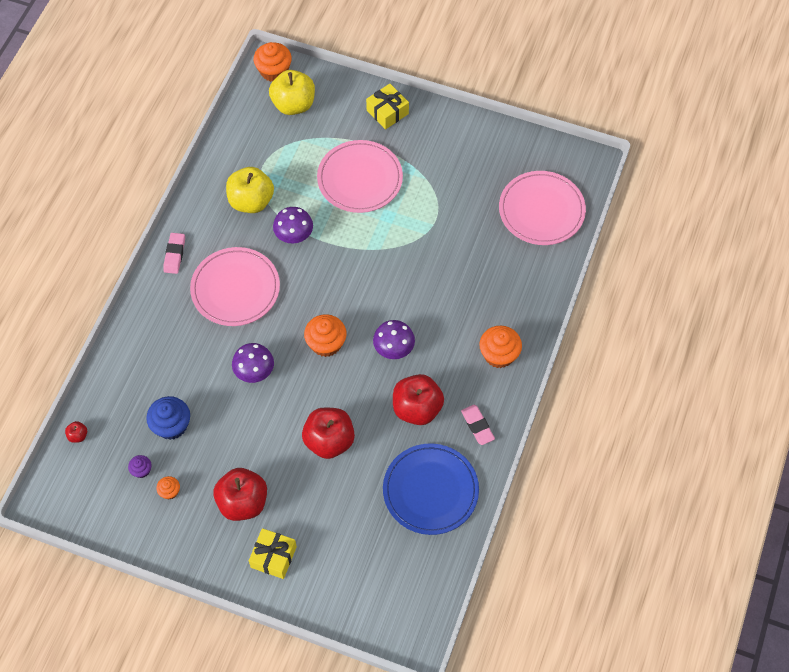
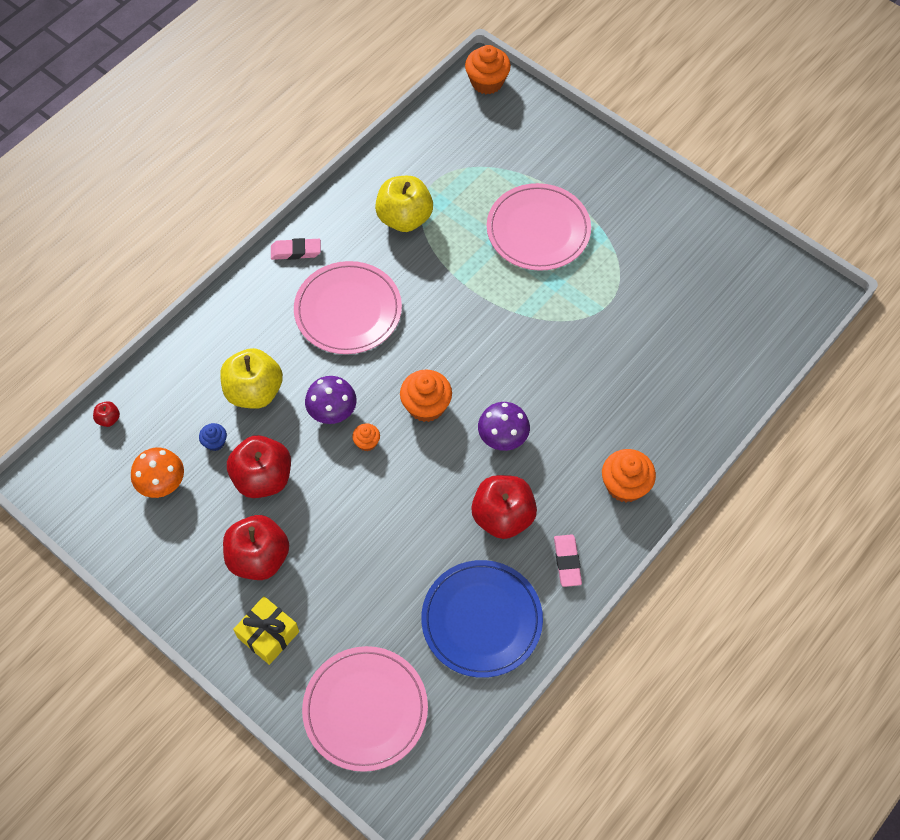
camera: 20 degrees right, 0 degrees up
(141, 470) = (161, 482): purple cupcake -> orange mushroom
(170, 491) = (182, 517): orange cupcake -> orange cupcake (367, 442)
(171, 425) = (215, 442): blue cupcake -> blue cupcake, size x0.53
(174, 255) = (296, 251): pink eraser -> pink eraser turned 60 degrees clockwise
(293, 104) = (494, 125): yellow apple -> yellow apple (254, 391)
(294, 234) = (438, 269): purple mushroom -> none
(329, 441) = (385, 520): red apple -> red apple (263, 478)
(387, 112) = (599, 164): yellow gift -> none
(541, 210) = (740, 331): pink plate -> pink plate (365, 709)

